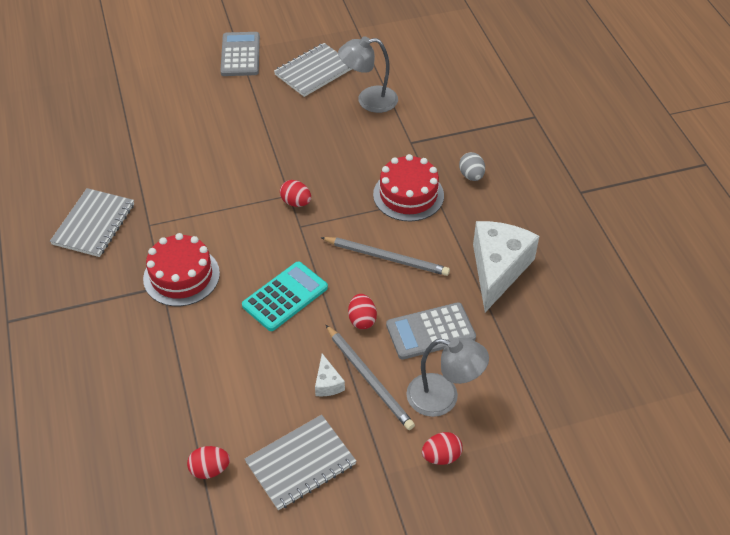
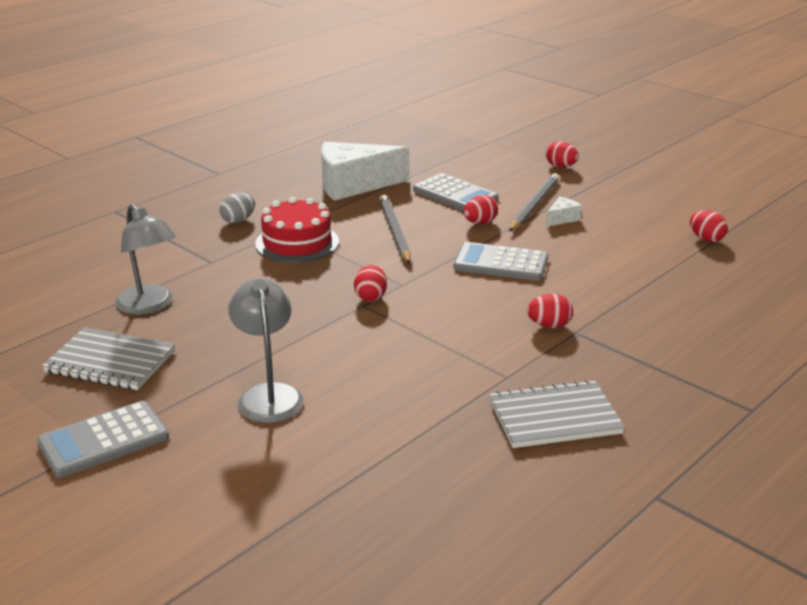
camera: 120 degrees left, 20 degrees down
(181, 276) = (549, 325): red cake -> red egg
(285, 297) = (501, 263): turquoise calculator -> grey calculator
(300, 463) = (643, 208): grey notebook -> none
(443, 398) = (511, 176): grey lamp -> grey lamp (268, 395)

